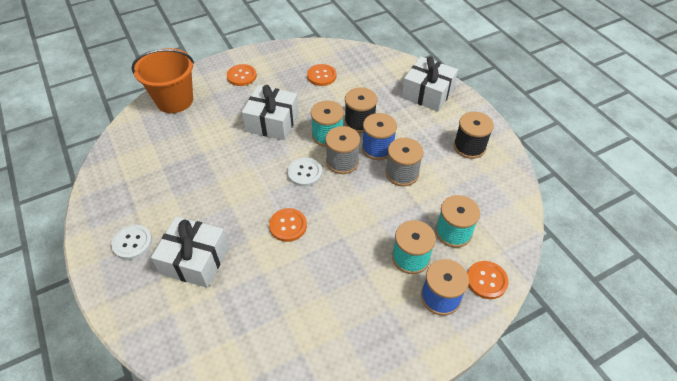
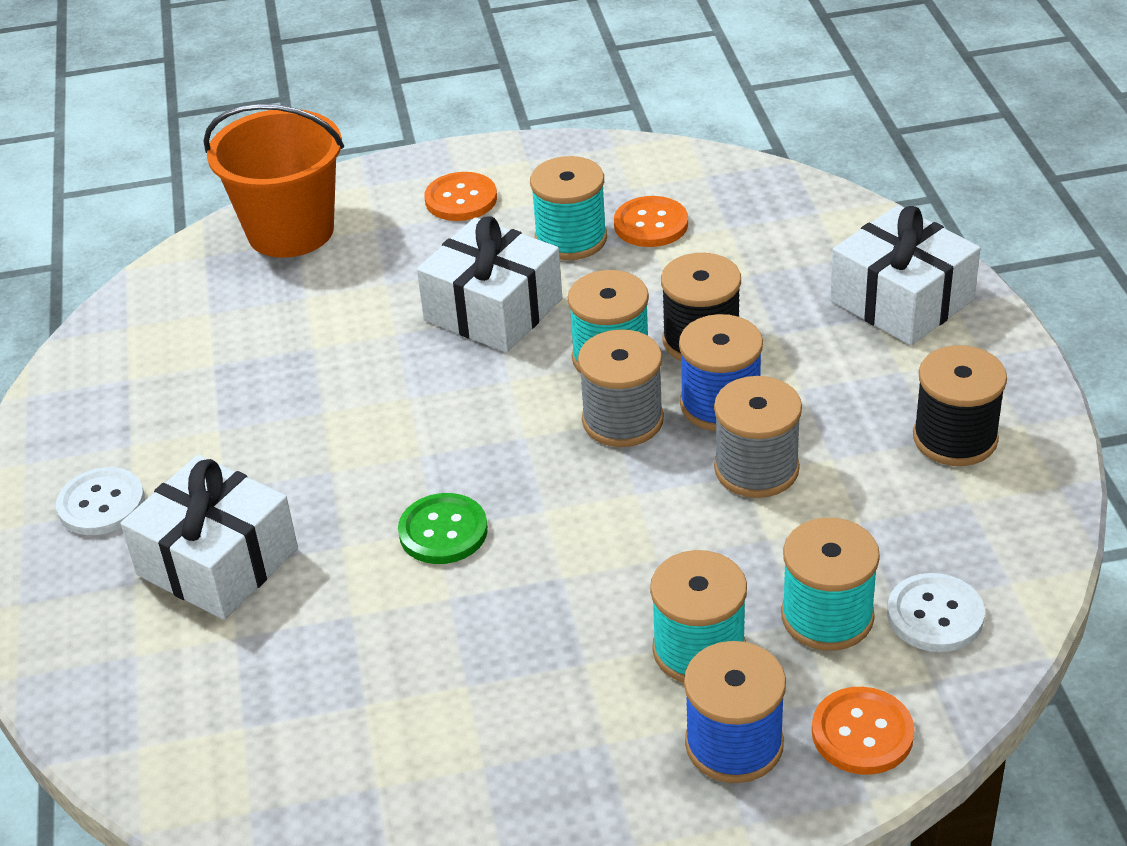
camera: 20 degrees right, 10 degrees down
(288, 225) = (443, 531): orange button -> green button
(292, 87) = (571, 239): none -> turquoise spool
(305, 173) = (525, 429): white button -> white button (935, 615)

